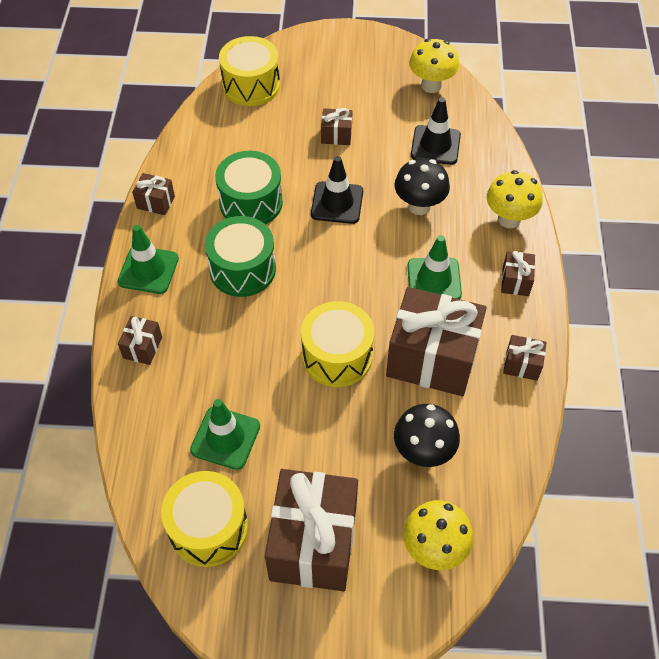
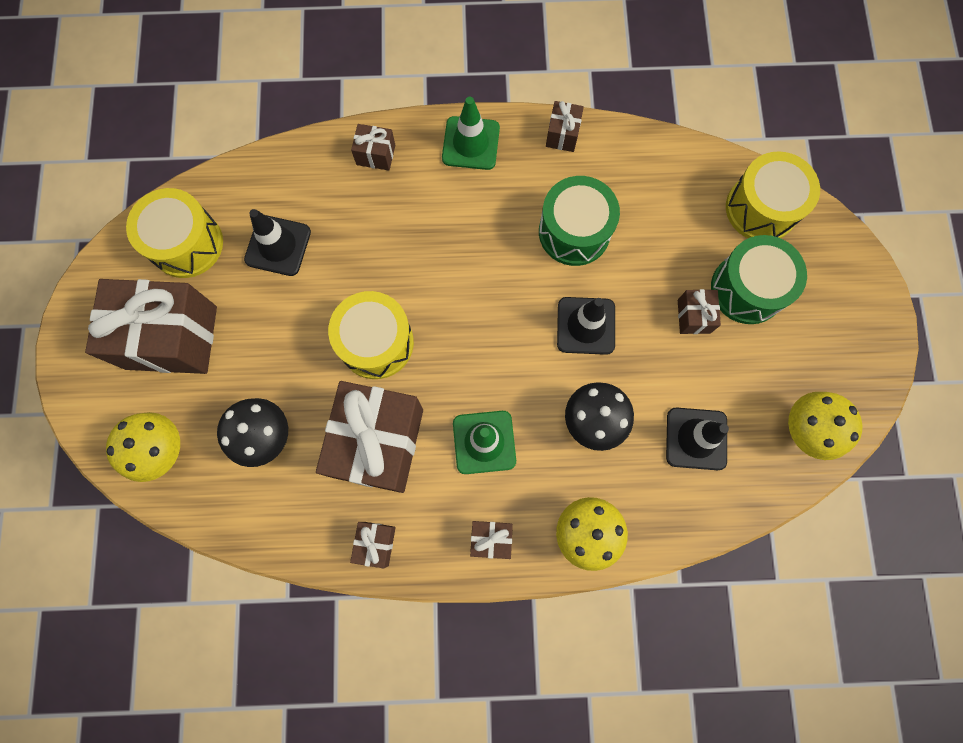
camera: 85 degrees right, 20 degrees up
(225, 438) = (278, 246): green traffic cone -> black traffic cone
(242, 269) = (480, 235): green drum -> green drum (747, 289)

